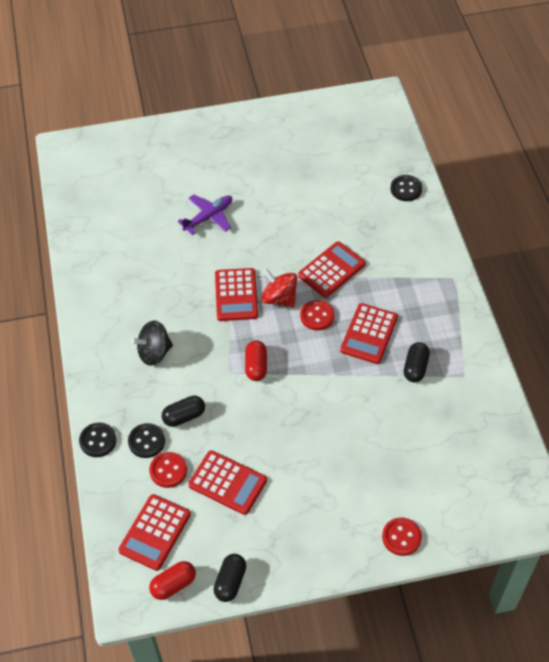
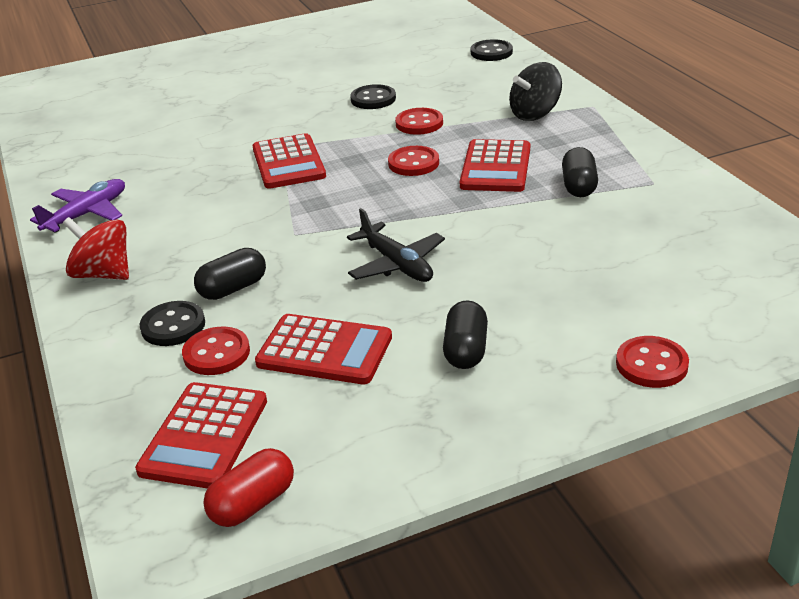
camera: 10 degrees left, 20 degrees down
(98, 440) = (87, 339): black button -> black button (373, 99)
(154, 352) = (173, 232): black spinning top -> black spinning top (535, 114)
(209, 217) = (233, 107): purple plane -> purple plane (87, 214)
(230, 582) = (363, 479): black capsule -> black capsule (465, 350)
(256, 366) = (337, 221): red capsule -> none
(279, 298) = (353, 156): red spinning top -> red spinning top (103, 274)
(283, 417) = (396, 264): none -> black plane
(331, 270) = (419, 123): red calculator -> red button

